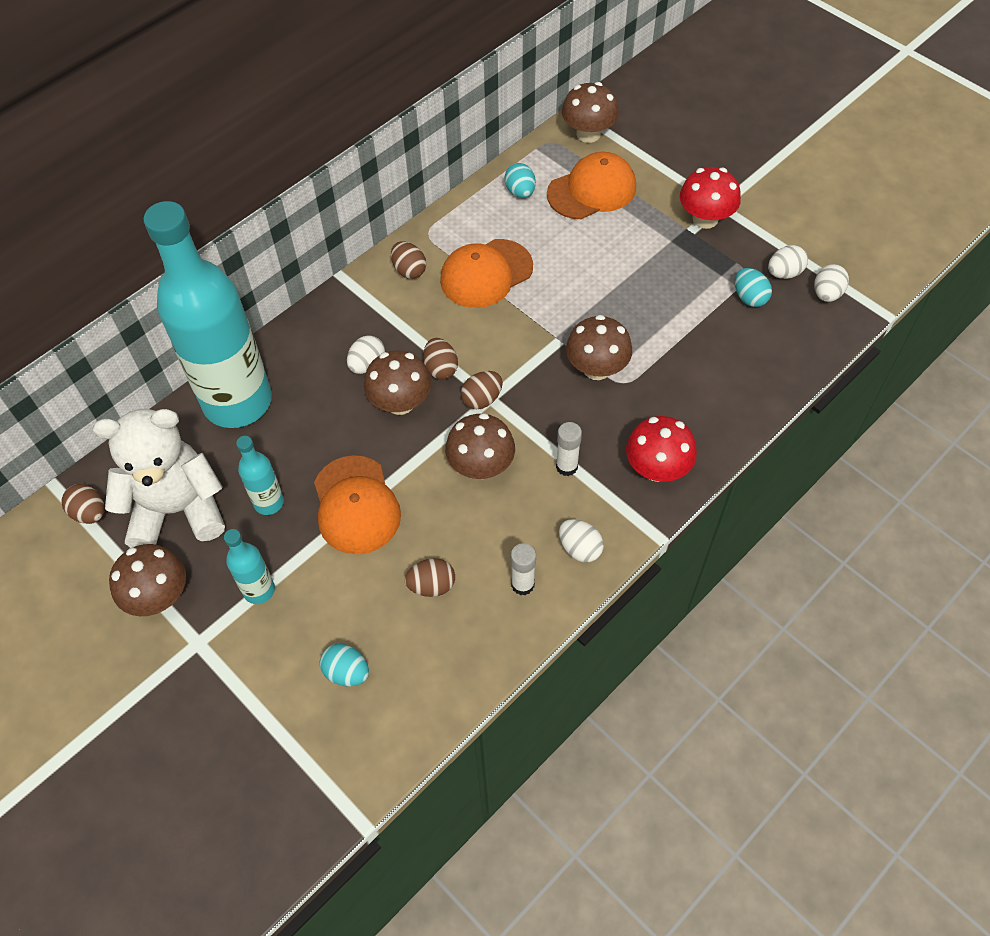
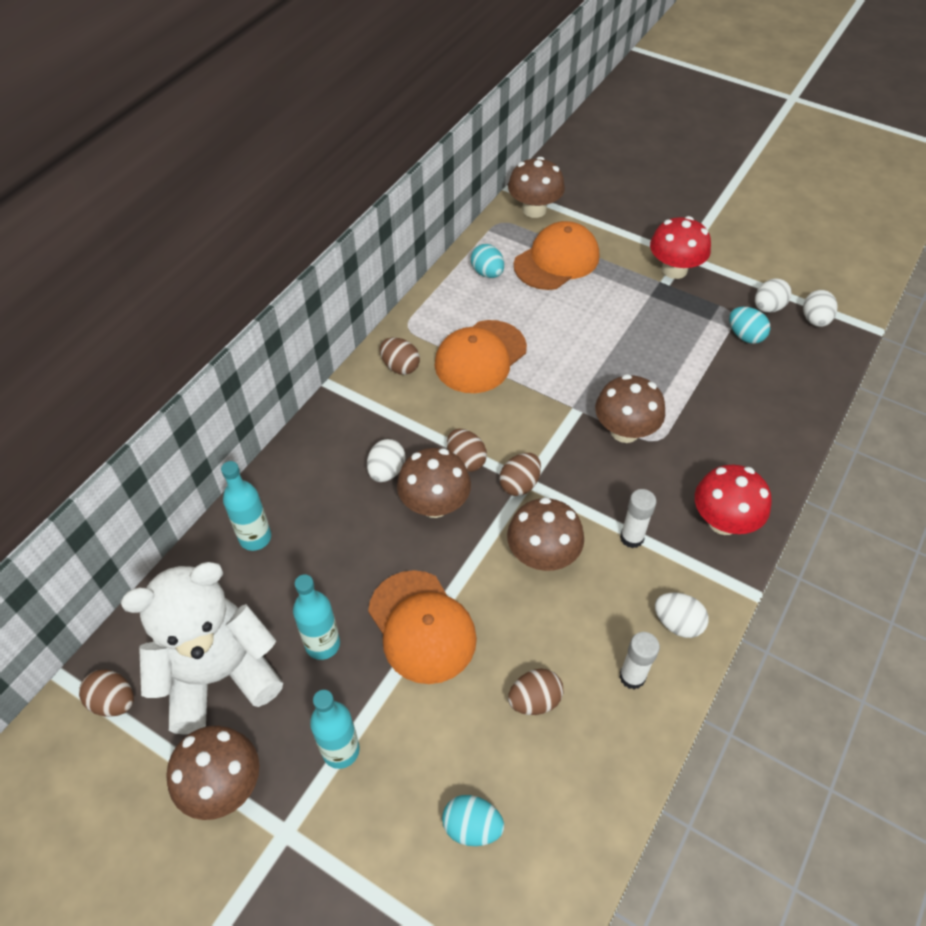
camera: 15 degrees left, 5 degrees down
(237, 401) = (255, 537): turquoise bottle -> turquoise bottle, size x0.41

